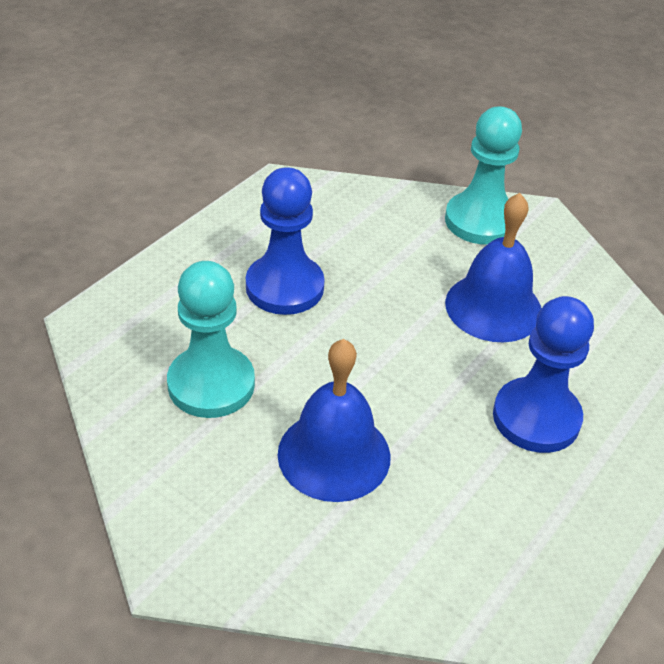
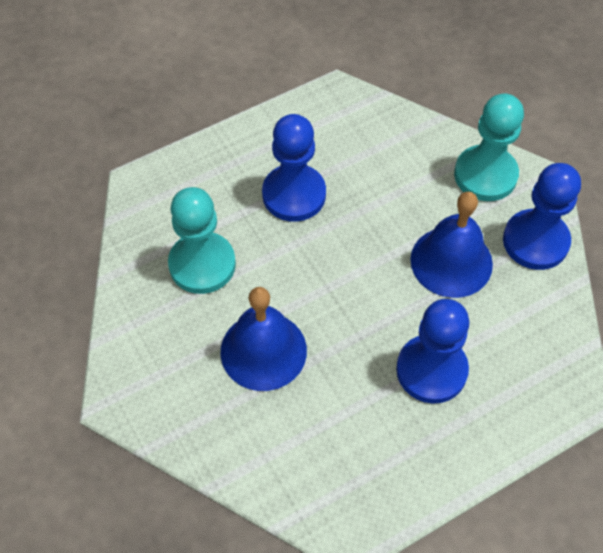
camera: 25 degrees right, 15 degrees up
(567, 267) = (535, 241): none -> blue pawn

